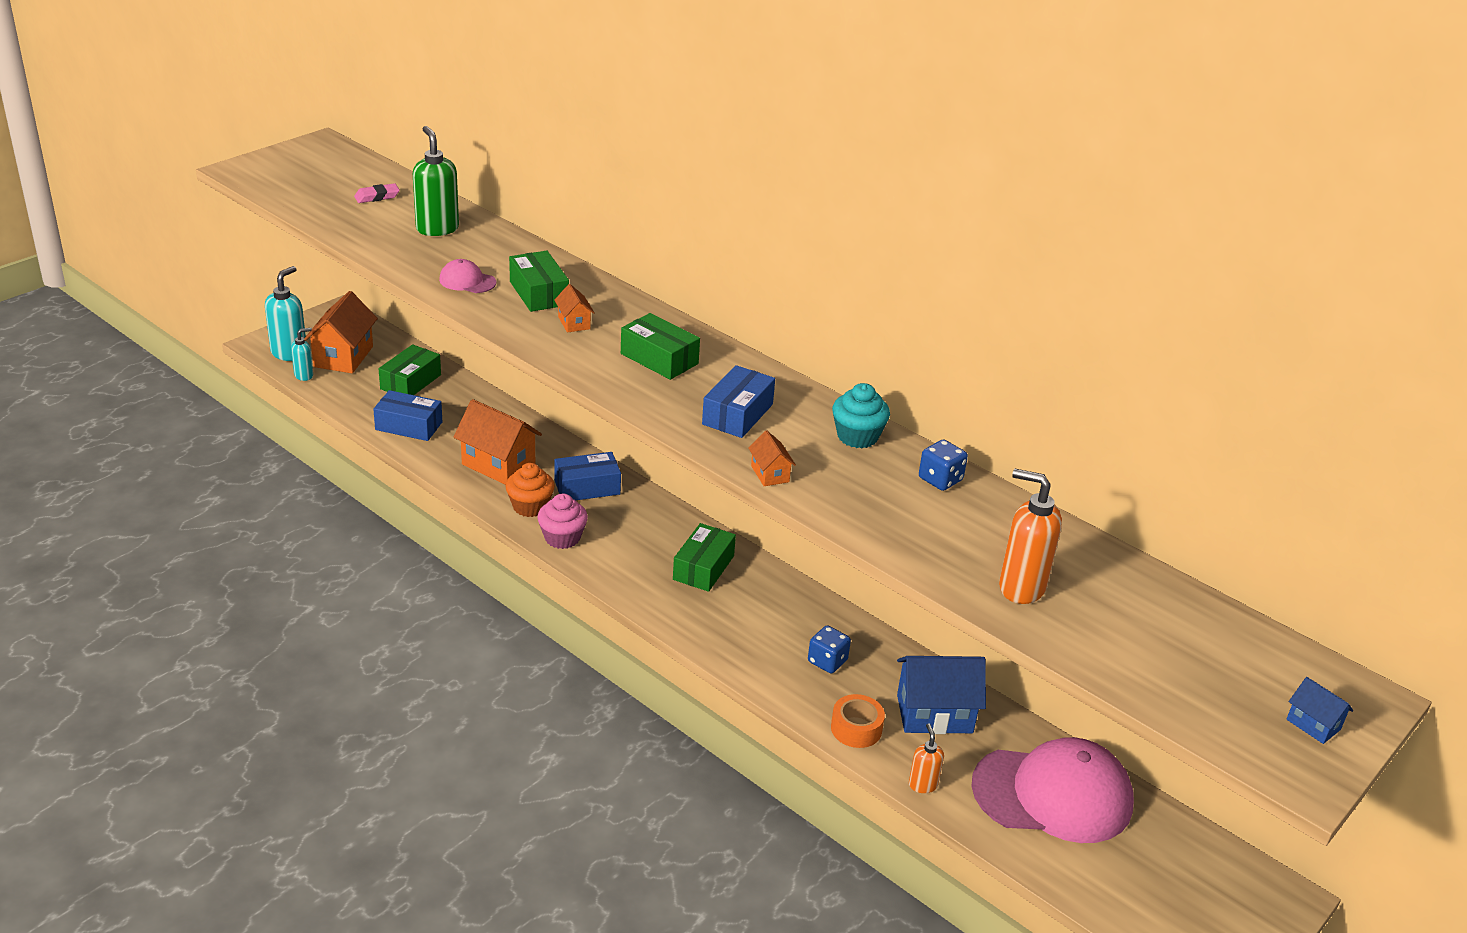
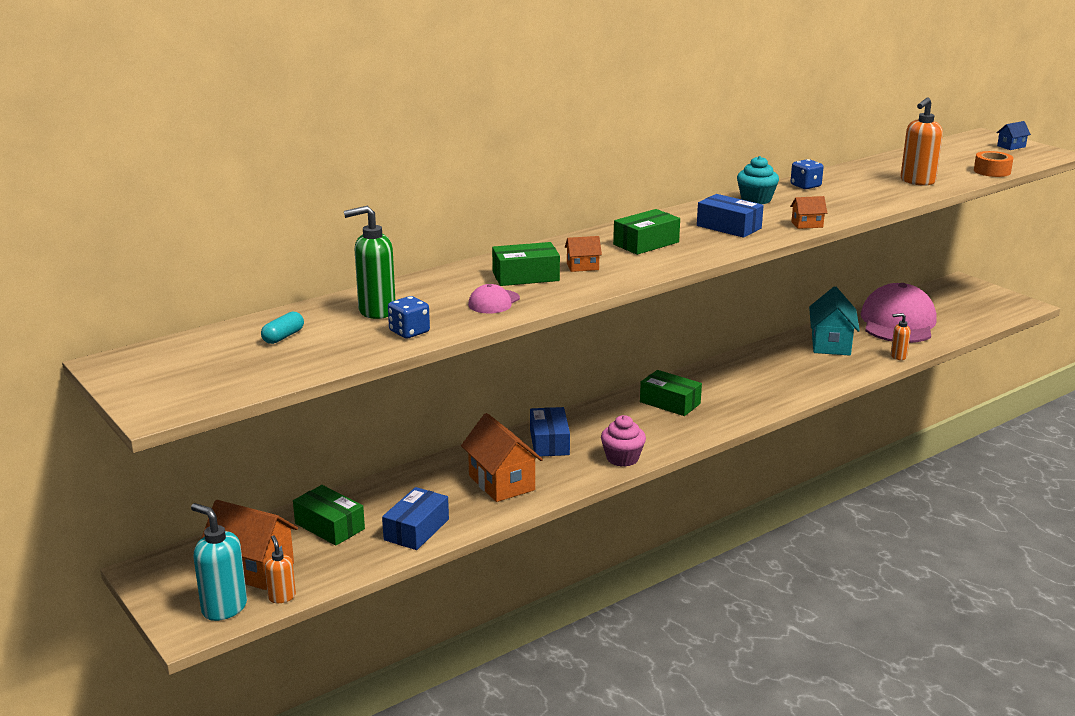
camera: 75 degrees left, 10 degrees down
(304, 375) = (282, 597): turquoise soap dispenser -> orange soap dispenser
(377, 197) = (283, 337): pink eraser -> turquoise capsule
(498, 464) = (501, 483): orange house -> orange house turned 75 degrees counterclockwise
(530, 506) = (573, 470): orange cupcake -> none
(827, 661) = (780, 370): blue dice -> blue dice (409, 332)
(856, 729) = (849, 369): orange tape -> orange tape (992, 171)
(934, 714) = (830, 344): blue house -> turquoise house

